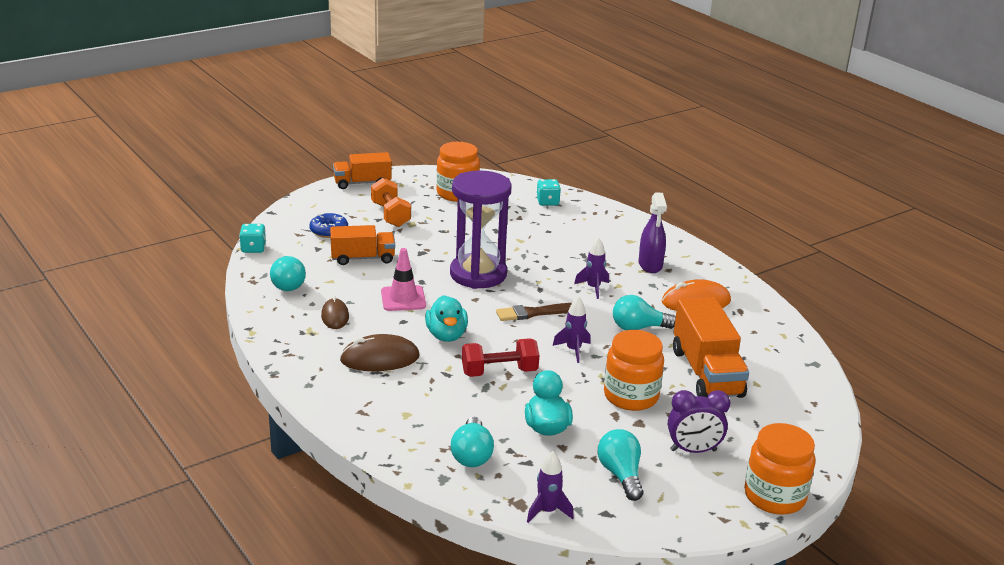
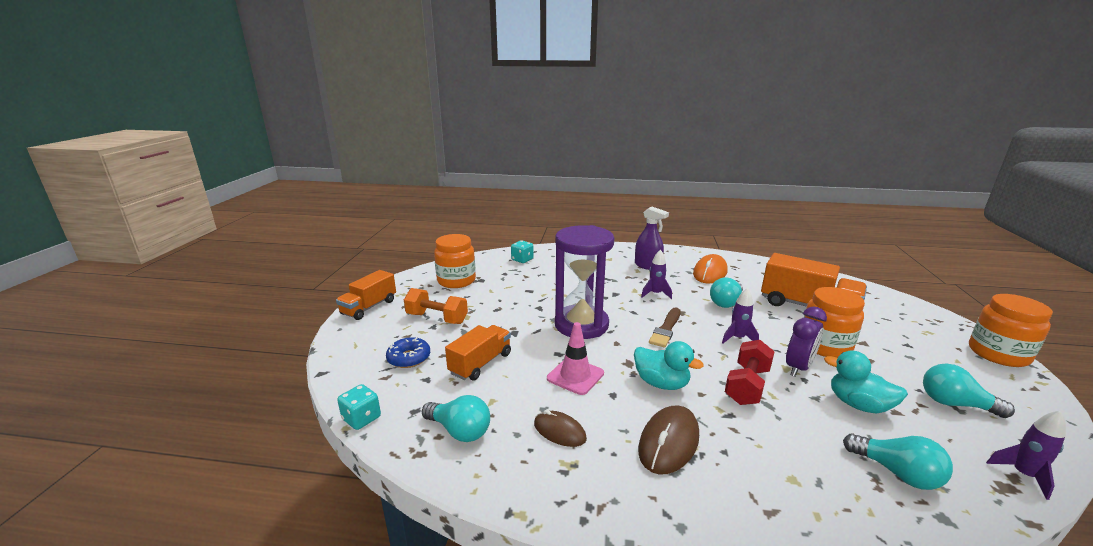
camera: 45 degrees left, 5 degrees down
(693, 450) = (920, 356): purple clock -> purple clock (798, 368)

